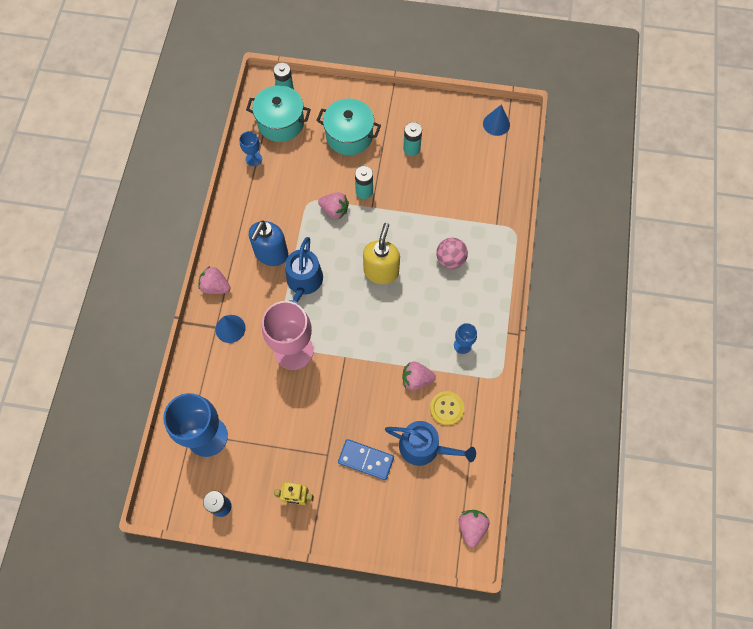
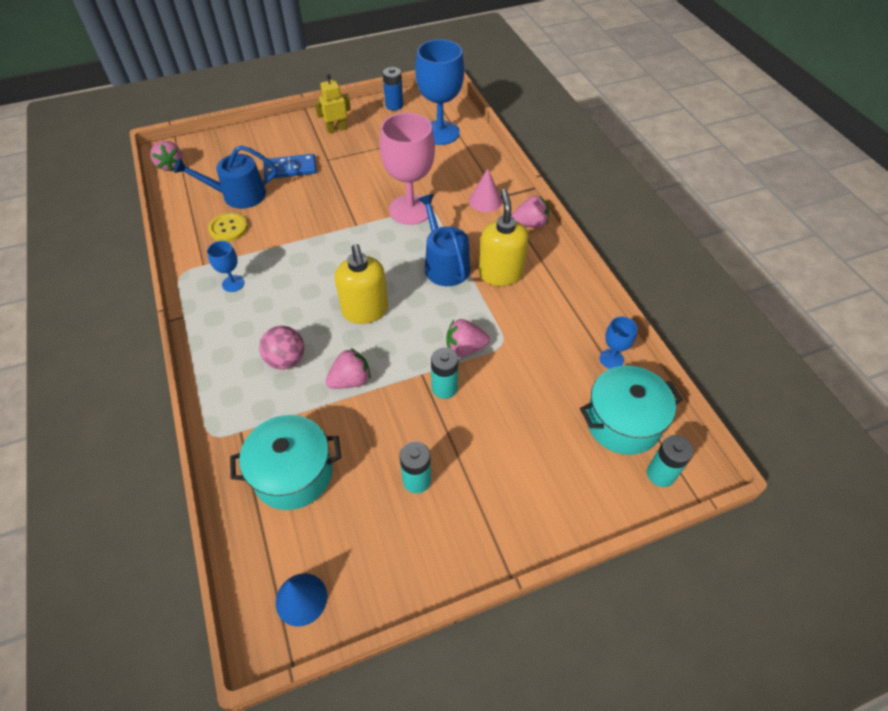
camera: 150 degrees right, 15 degrees down
(230, 328) = (485, 201): blue cone -> pink cone
(271, 254) = (500, 273): blue soap dispenser -> yellow soap dispenser
(349, 136) = (518, 453): turquoise pot -> turquoise pot (293, 474)
(416, 379) = (271, 237): pink strawberry -> pink strawberry (350, 380)

